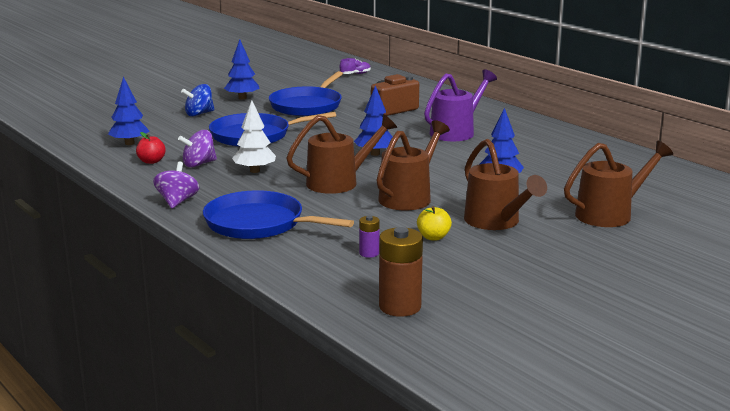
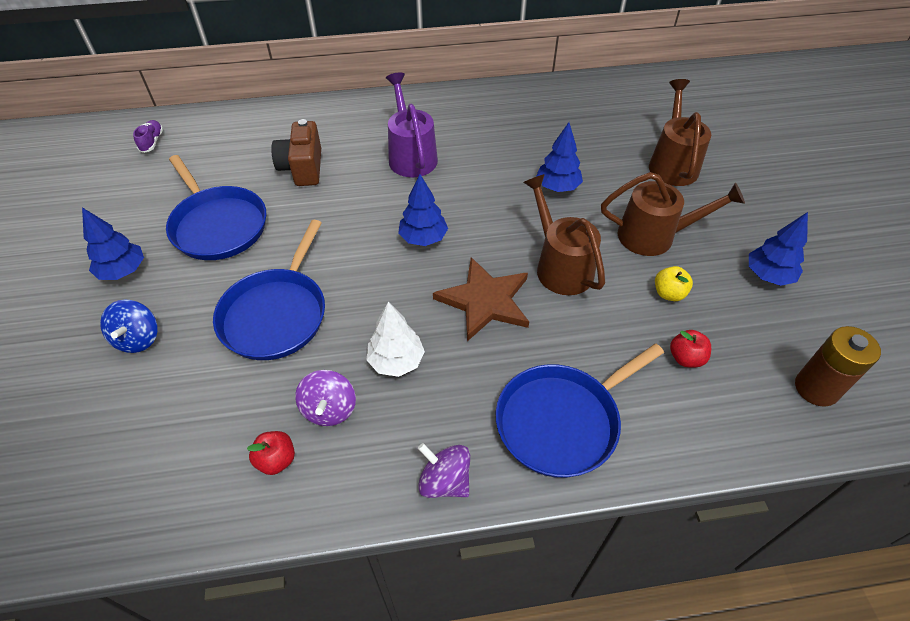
camera: 60 degrees left, 30 degrees up
(129, 143) = (180, 462): blue tree -> blue tree (768, 275)
(339, 182) = (485, 301): brown watering can -> brown star
(369, 253) = (685, 358): purple battery -> red apple

